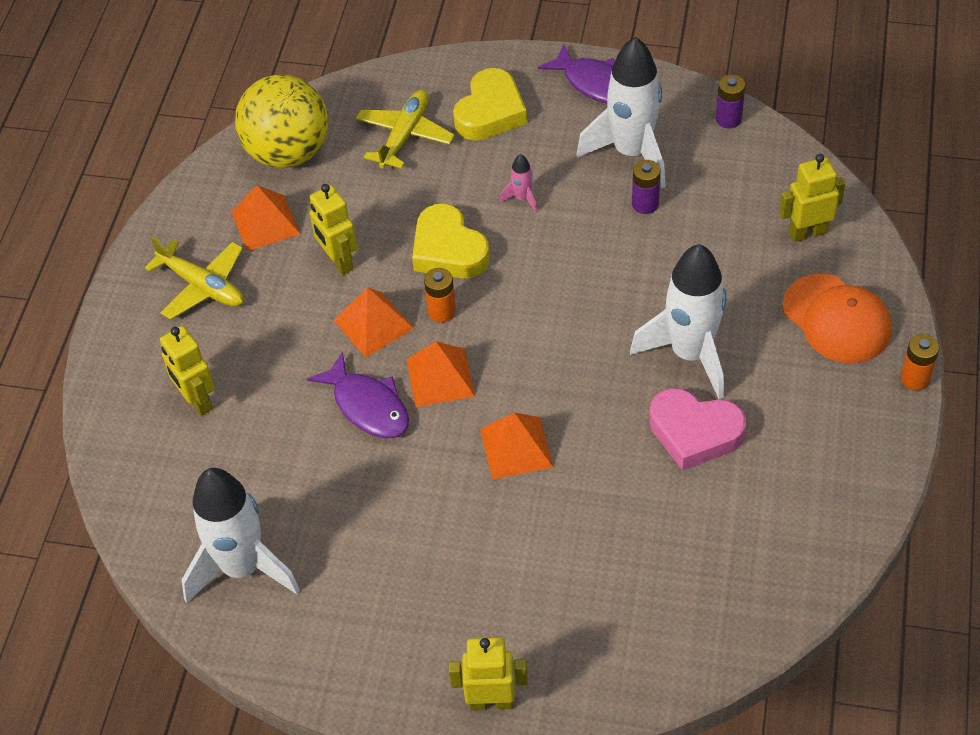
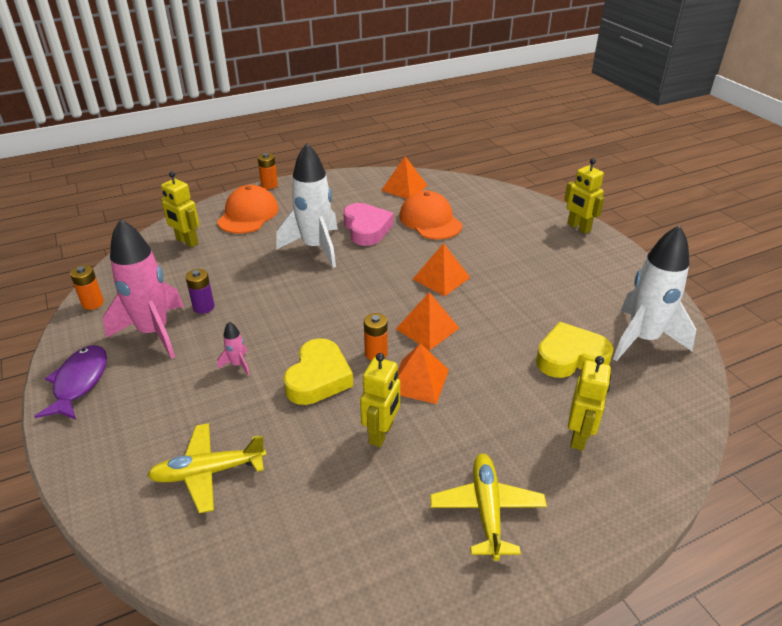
camera: 130 degrees left, 15 degrees down
(265, 223) = (383, 511): orange pyramid -> orange pyramid (404, 188)
(288, 153) = (285, 552): yellow ball -> none
(368, 406) = (482, 348): purple fish -> none
(490, 112) = (146, 429): yellow heart -> yellow heart (570, 357)
(631, 153) = (154, 332): white rocket -> pink rocket
(658, 522) = (430, 220): none -> orange cap
(728, 119) = (93, 303): purple battery -> orange battery

